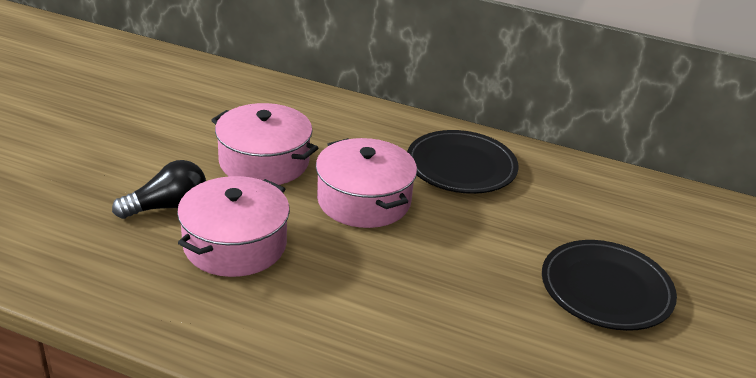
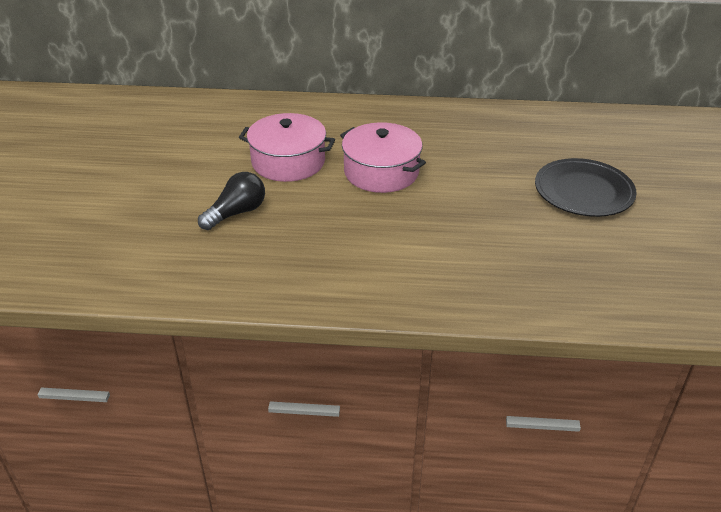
camera: 15 degrees left, 5 degrees up
(235, 244) = (307, 227): pink pot -> none
(461, 166) = (436, 130): black plate -> none

